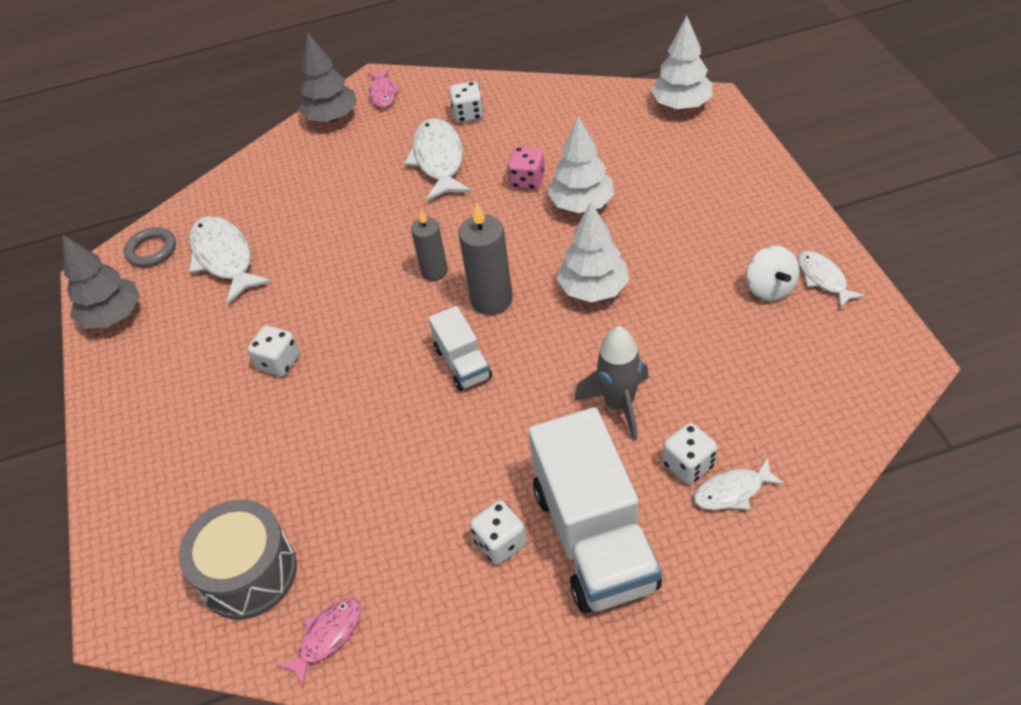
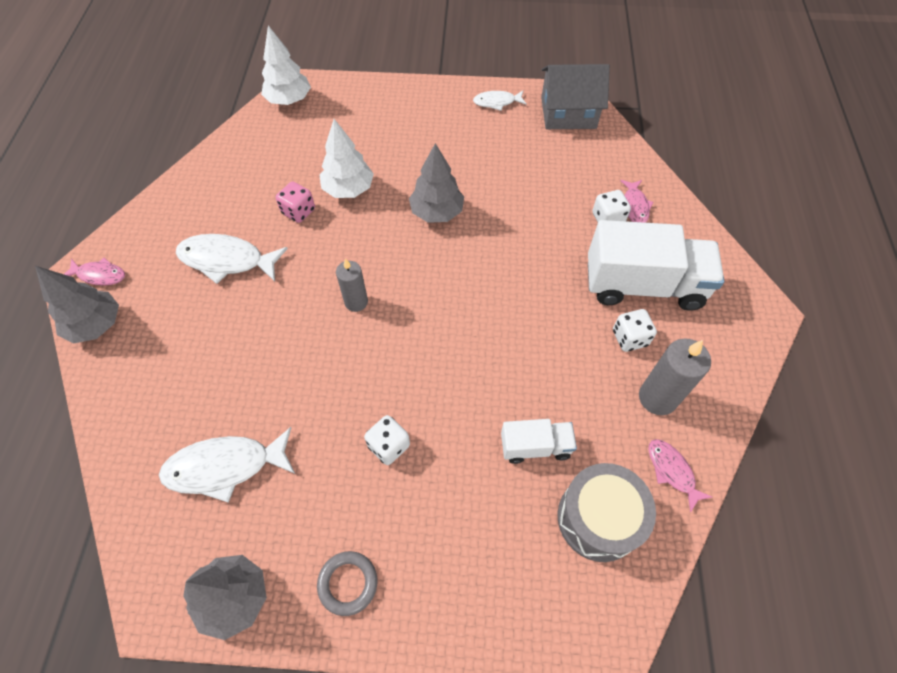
camera: 75 degrees left, 10 degrees up
(152, 250) = (161, 540): grey ring -> grey ring (348, 583)
(463, 363) = (462, 312): white truck -> white truck (535, 446)
(468, 114) = (186, 223): white dice -> none
(491, 299) = (410, 274): grey candle -> grey candle (657, 398)
(593, 289) = (437, 212): white tree -> grey tree
(619, 404) = (545, 235): grey rocket -> none
(732, 491) = (635, 206): white fish -> pink fish
(769, 288) = (490, 128): white spinning top -> none
(864, 361) = (568, 113): none -> grey house

